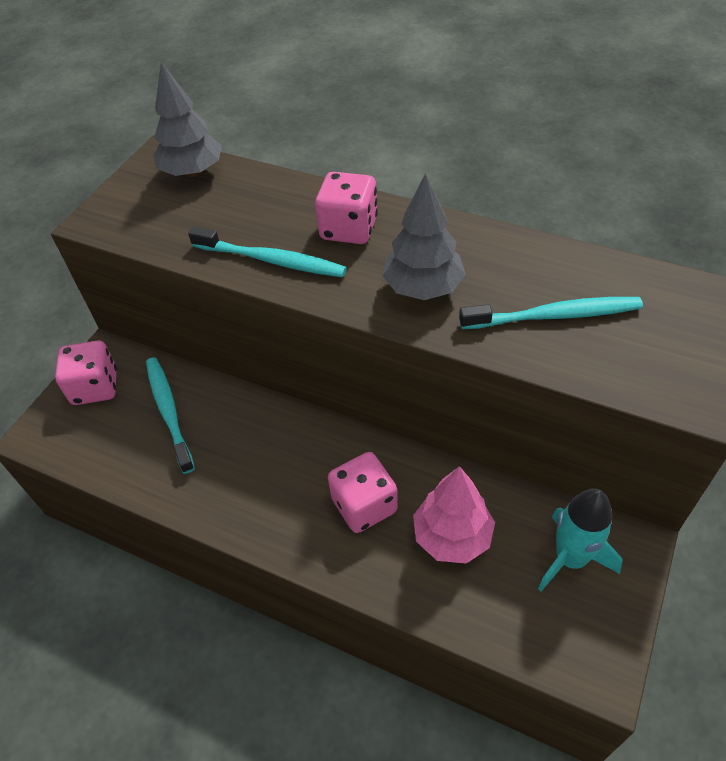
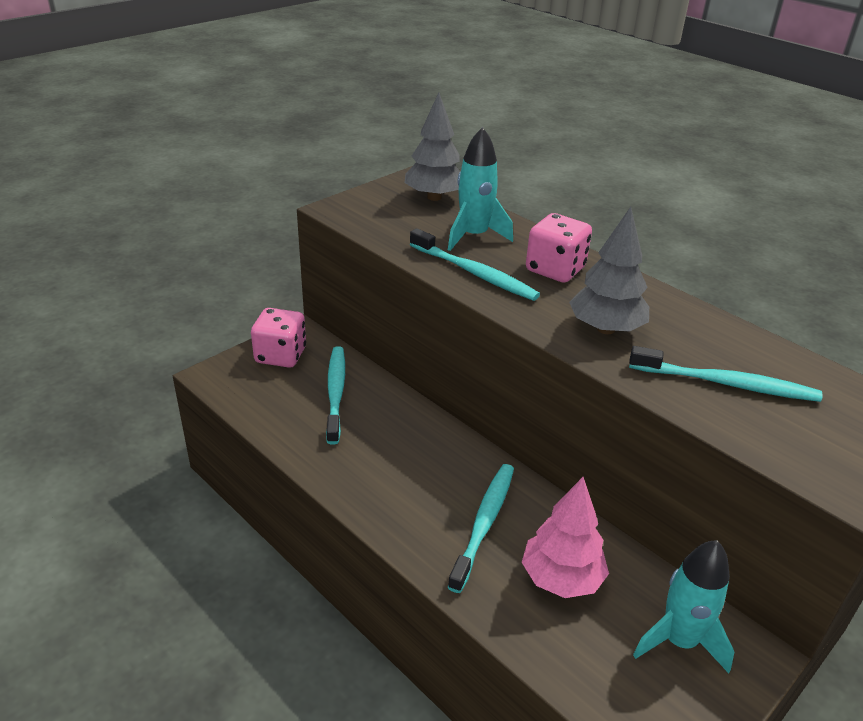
camera: 15 degrees right, 15 degrees down
(253, 211) = (474, 236): none -> turquoise rocket
(364, 505) = (484, 523): pink dice -> turquoise toothbrush

